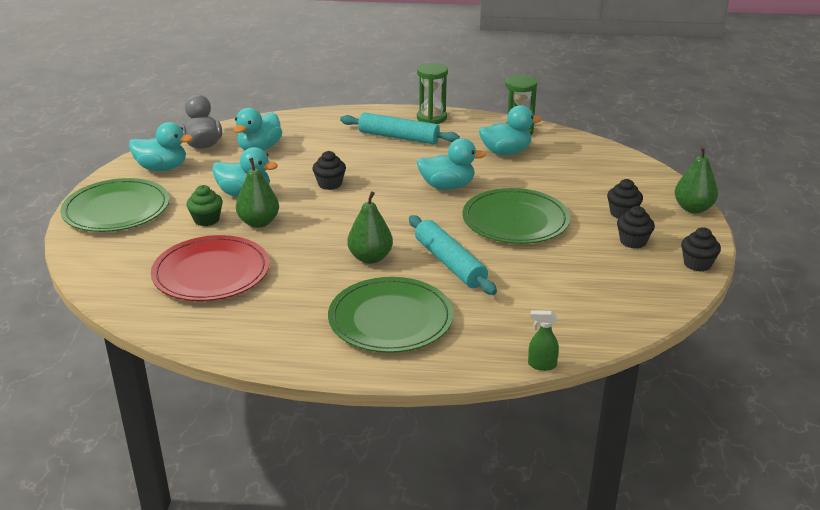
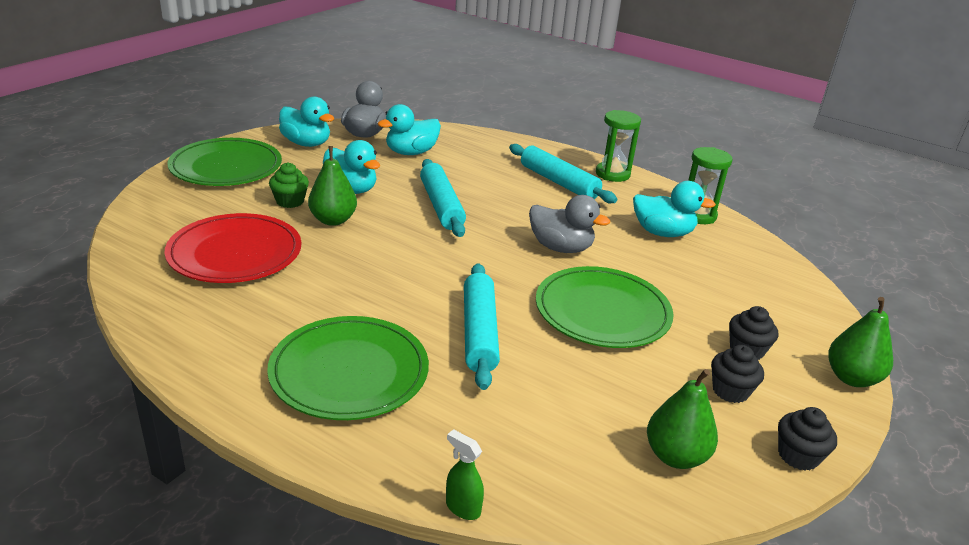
camera: 25 degrees right, 0 degrees up
(330, 184) = (441, 206): black cupcake -> turquoise rolling pin
(370, 258) = (400, 295): green pear -> green pear (675, 456)
(447, 186) = (560, 248): turquoise duck -> grey duck

